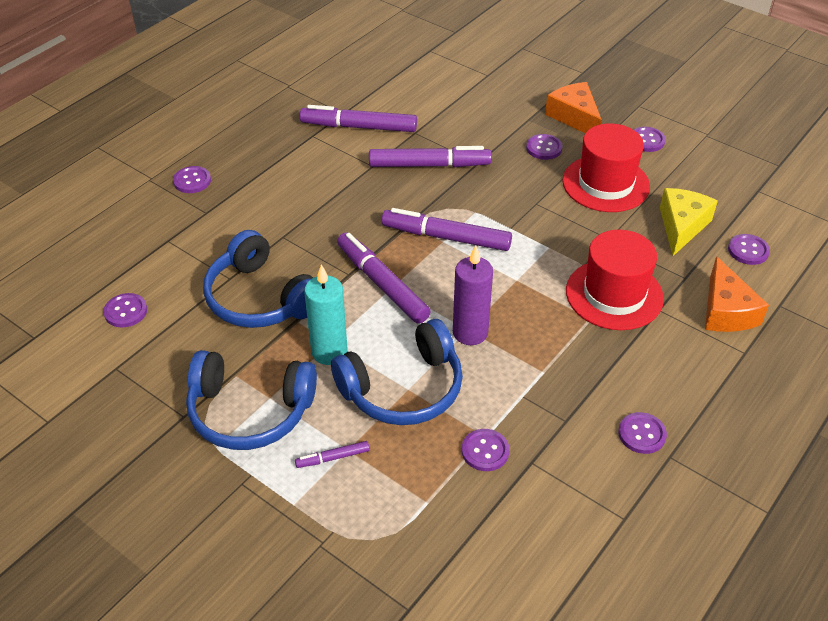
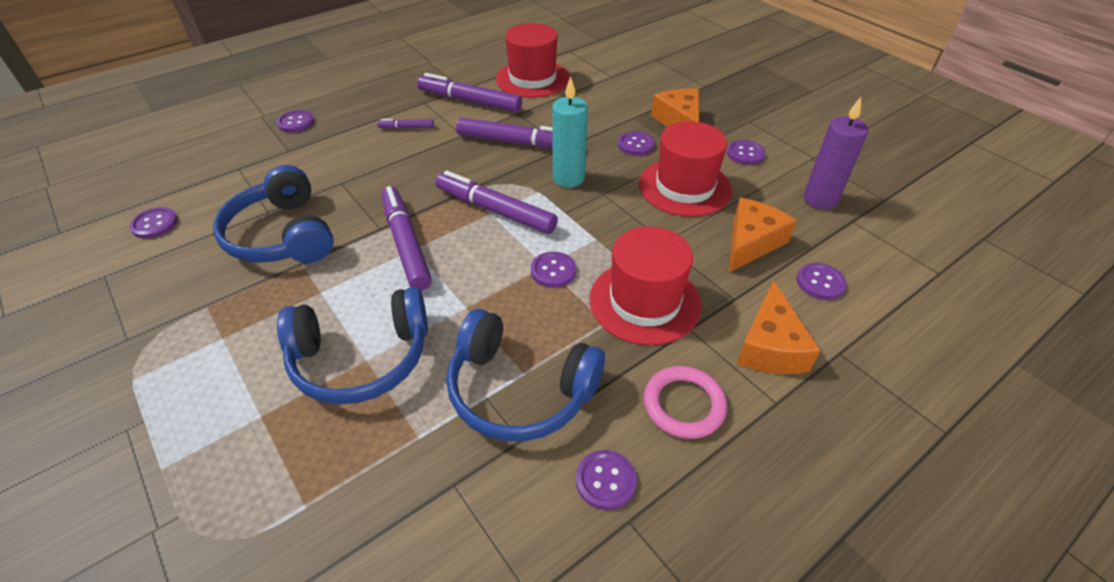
camera: 15 degrees right, 0 degrees up
(250, 411) = (192, 348): blue headphones -> blue headphones (520, 390)
(329, 352) = (311, 302): turquoise candle -> turquoise candle (568, 178)
(333, 458) = (238, 422): purple marker -> purple marker (406, 128)
(409, 90) = (532, 79): none -> red hat
(470, 332) = (466, 311): purple candle -> purple candle (820, 199)
(485, 451) = (407, 456): purple button -> purple button (553, 271)
(677, 369) = (684, 405): none -> pink ring
(681, 226) = (751, 243): yellow cheese -> orange cheese

